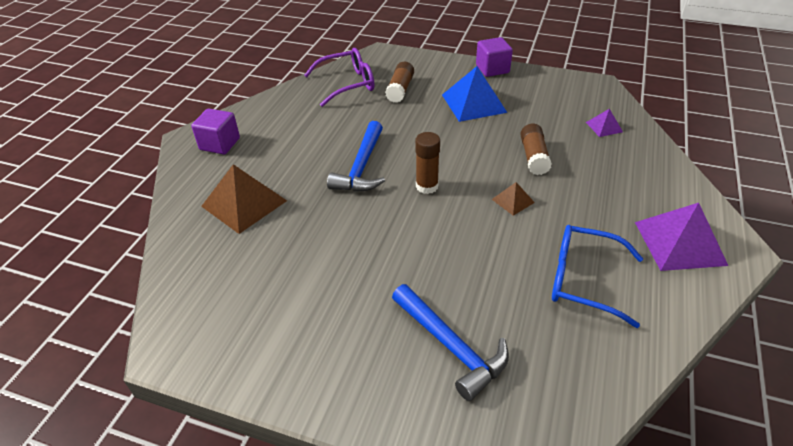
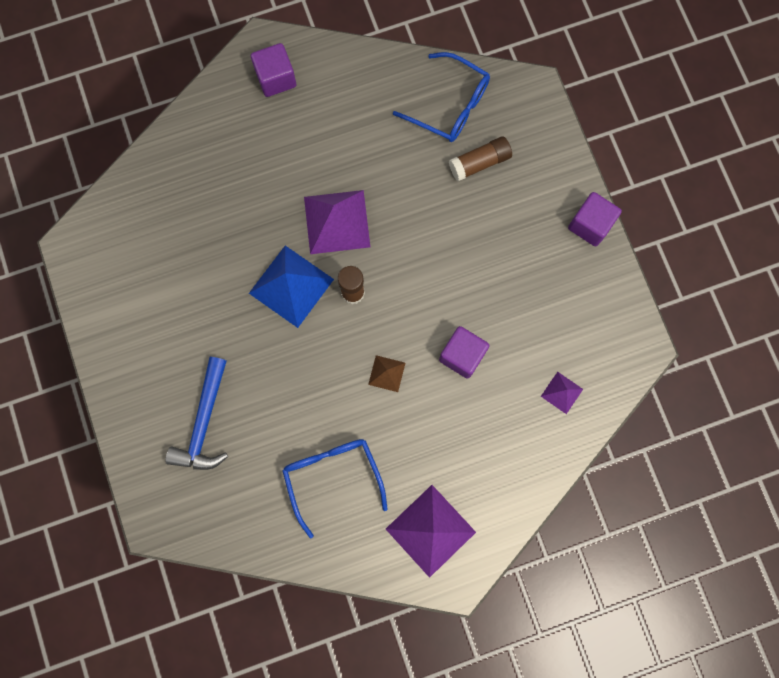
camera: 50 degrees right, 35 degrees up
(244, 203) = (225, 168): brown pyramid -> none
(347, 84) = (450, 105): purple glasses -> blue glasses
(362, 167) = (336, 221): blue hammer -> purple pyramid
(474, 103) = (510, 248): blue pyramid -> blue pyramid (291, 286)
(533, 157) = (462, 355): brown glue stick -> purple cube

